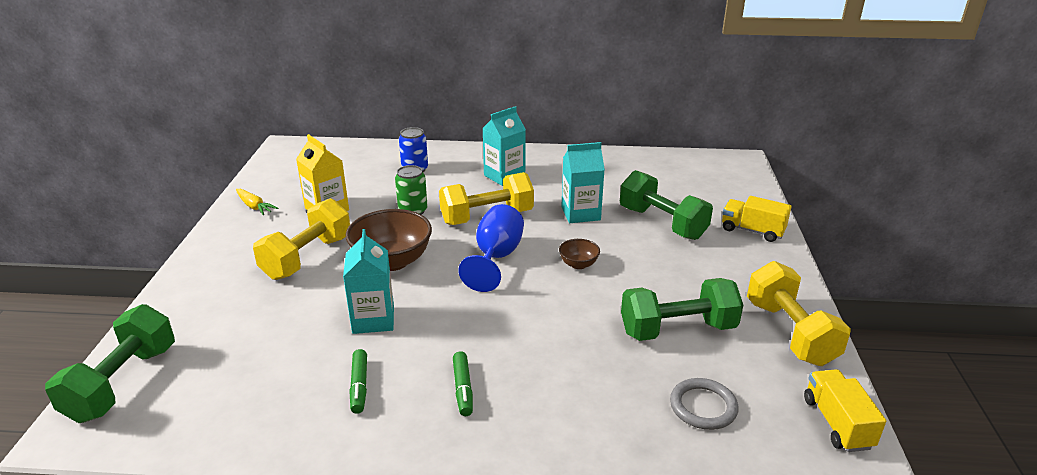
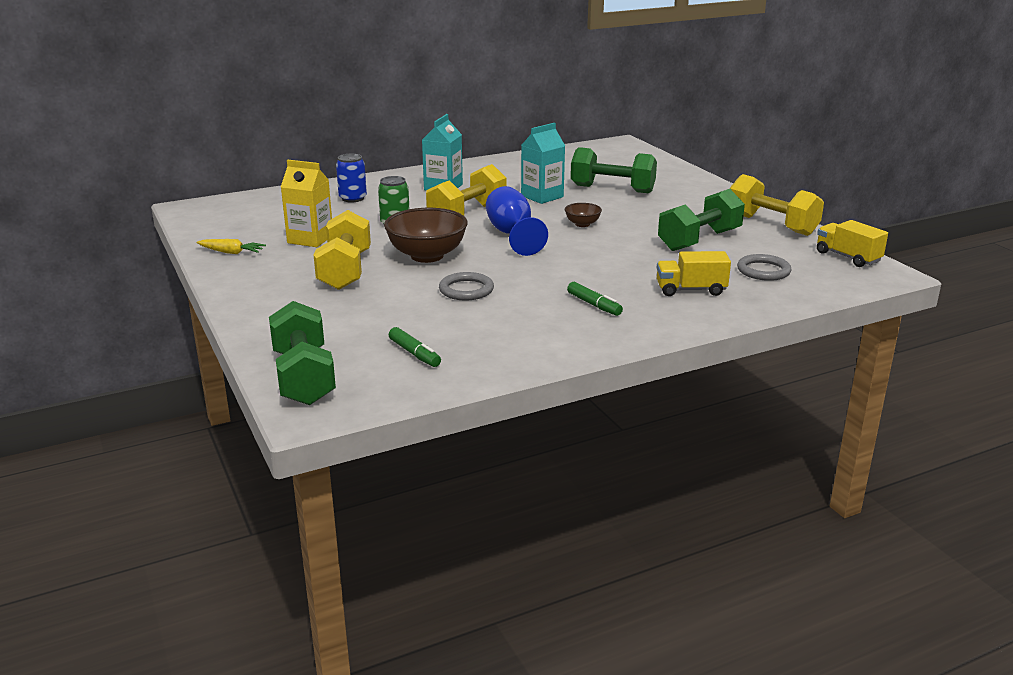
camera: 30 degrees left, 5 degrees down
(359, 386) = (514, 324): green marker -> green marker (414, 354)
(373, 319) = (466, 290): turquoise carton -> grey ring
(752, 230) = (682, 180): yellow truck -> yellow truck (691, 290)

